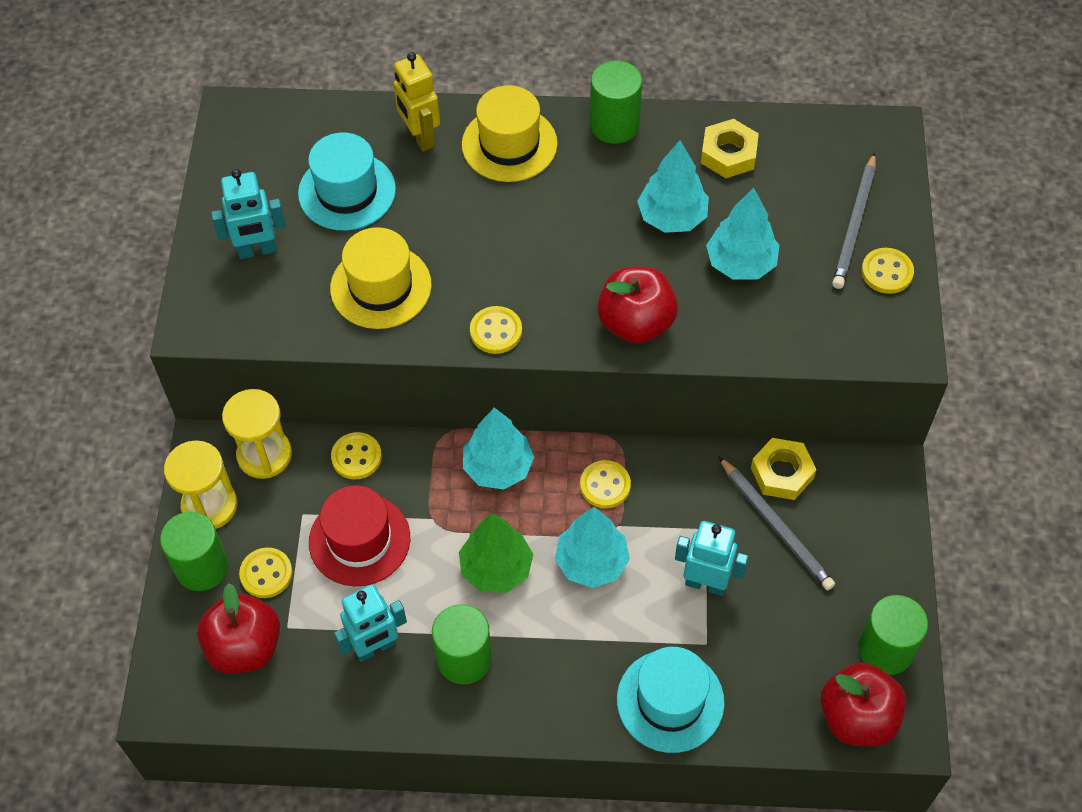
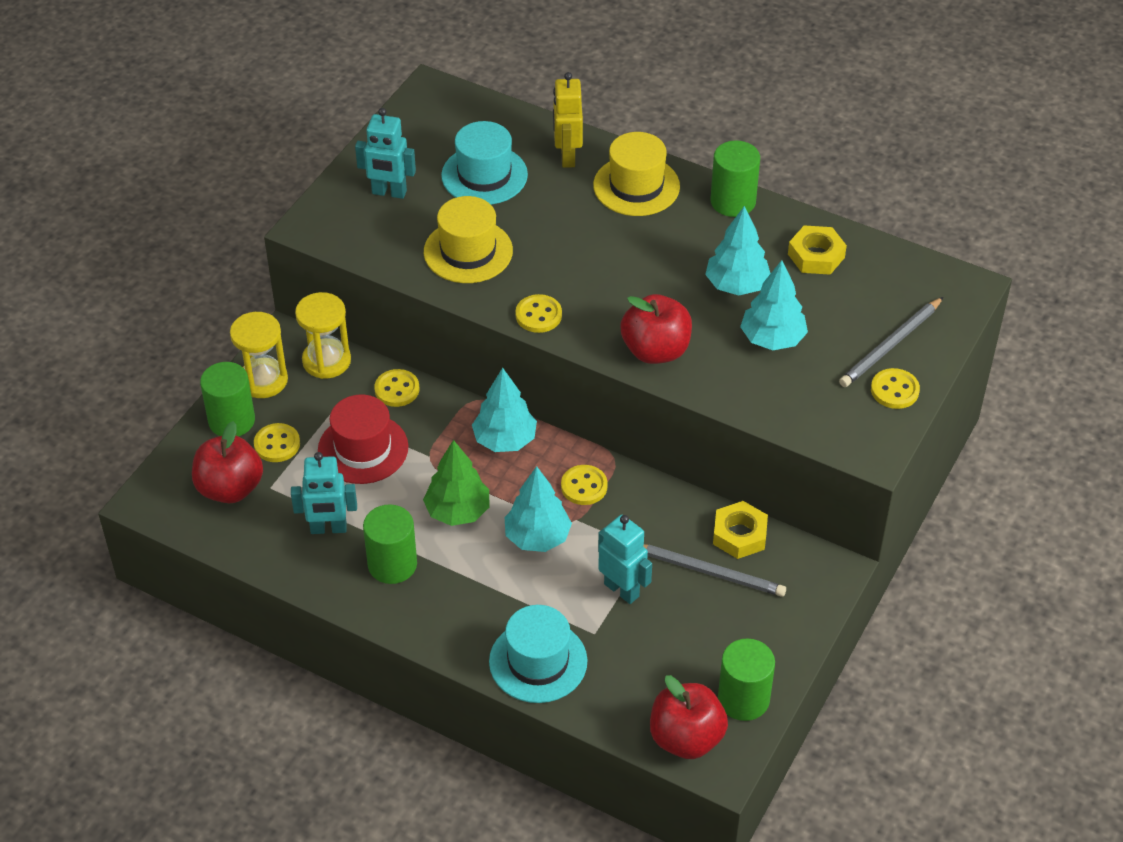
camera: 25 degrees right, 10 degrees down
(776, 526) = (709, 571): grey pencil -> grey pencil turned 60 degrees counterclockwise

